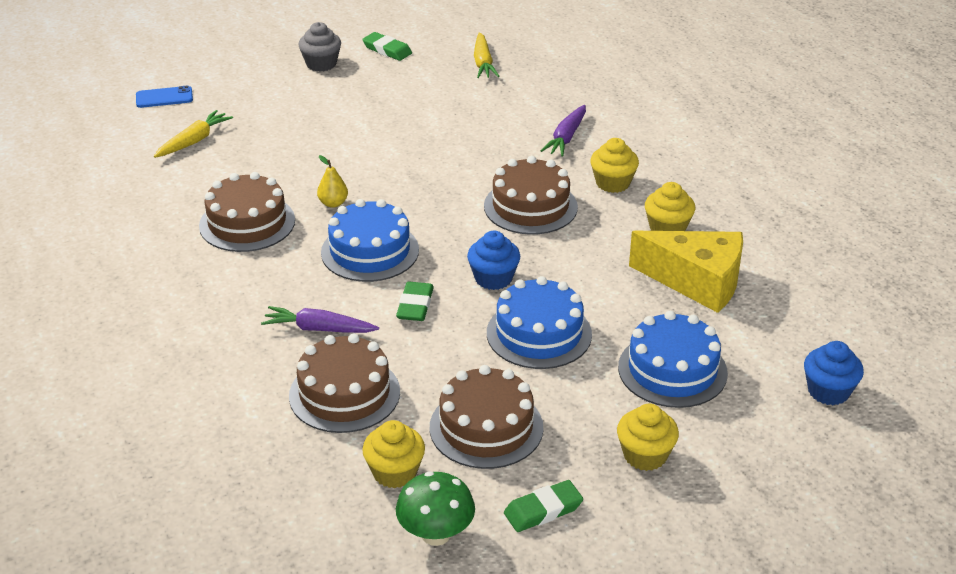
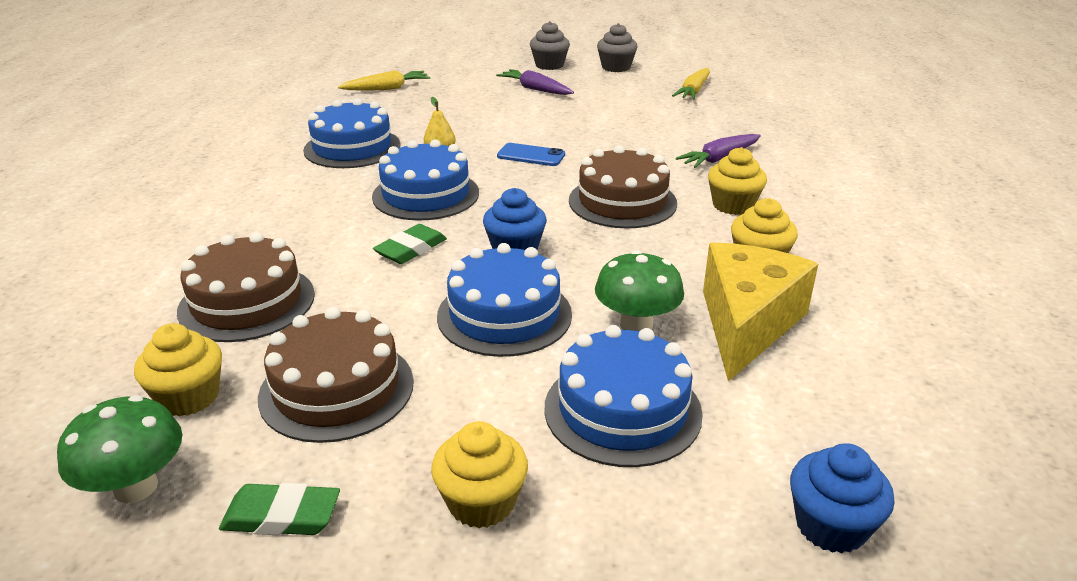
camera: 30 degrees right, 5 degrees down
(164, 97) = (402, 60): blue phone -> blue phone (531, 155)
(247, 223) = (352, 148): brown cake -> blue cake
(319, 329) = (300, 240): purple carrot -> purple carrot (535, 89)
(387, 50) = (616, 67): green eraser -> grey cupcake
(630, 309) = (636, 325): none -> green mushroom
(697, 282) = (747, 324): yellow cheese -> yellow cheese turned 120 degrees counterclockwise

